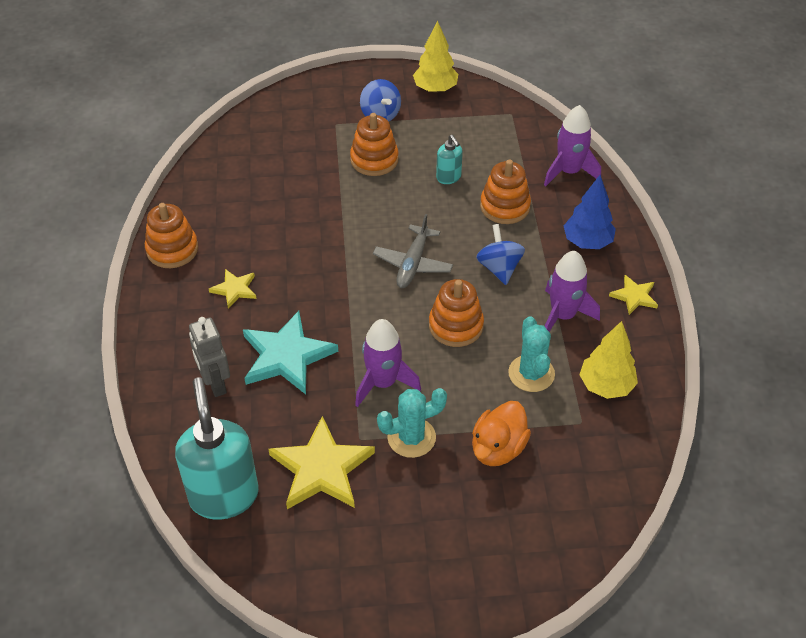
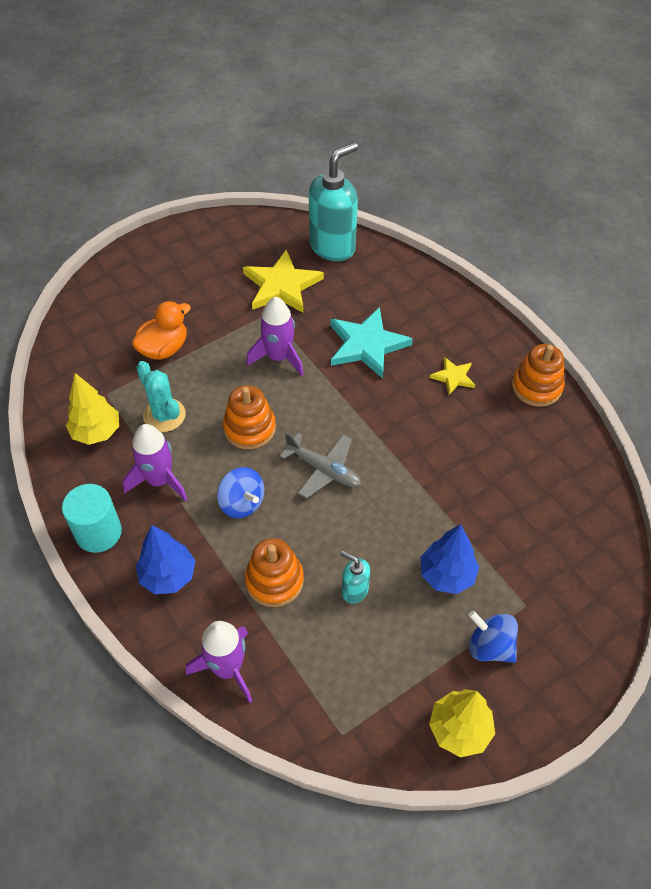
camera: 150 degrees right, 5 degrees up
(215, 383) = (400, 305): grey robot -> none
(224, 495) = (332, 246): turquoise soap dispenser -> turquoise soap dispenser turned 90 degrees counterclockwise
(374, 160) = (447, 575): orange stacking toy -> blue tree
(411, 437) = (232, 329): turquoise cactus -> none
(413, 264) = (324, 470): grey plane -> grey plane turned 135 degrees clockwise
(498, 448) = (164, 348): orange duck -> orange duck turned 45 degrees clockwise
(634, 296) = (98, 532): yellow star -> turquoise cylinder

